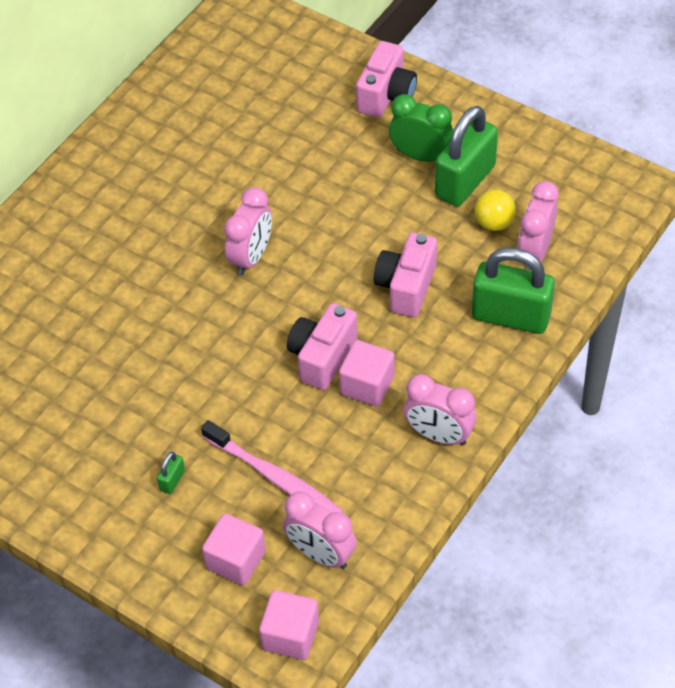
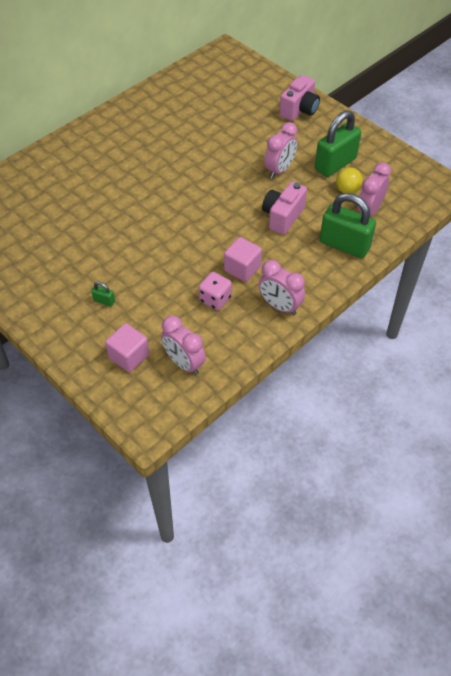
camera: 10 degrees right, 0 degrees up
(172, 480) = (104, 301): green padlock -> green padlock turned 75 degrees clockwise
(251, 257) = (192, 183): pink clock -> pink clock (279, 170)
(275, 477) = (168, 311): pink toothbrush -> none
(290, 635) = (150, 409): pink cube -> none
(322, 357) = (218, 247): pink camera -> none
(339, 443) = (215, 299): none -> pink dice
(420, 156) = (311, 146): green clock -> none

